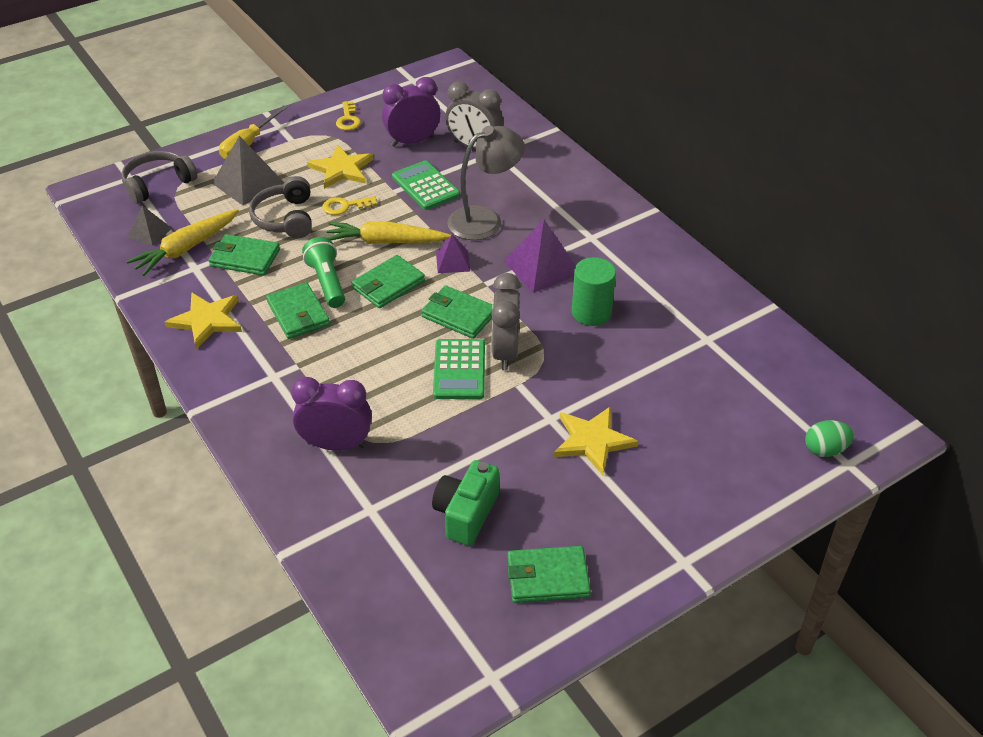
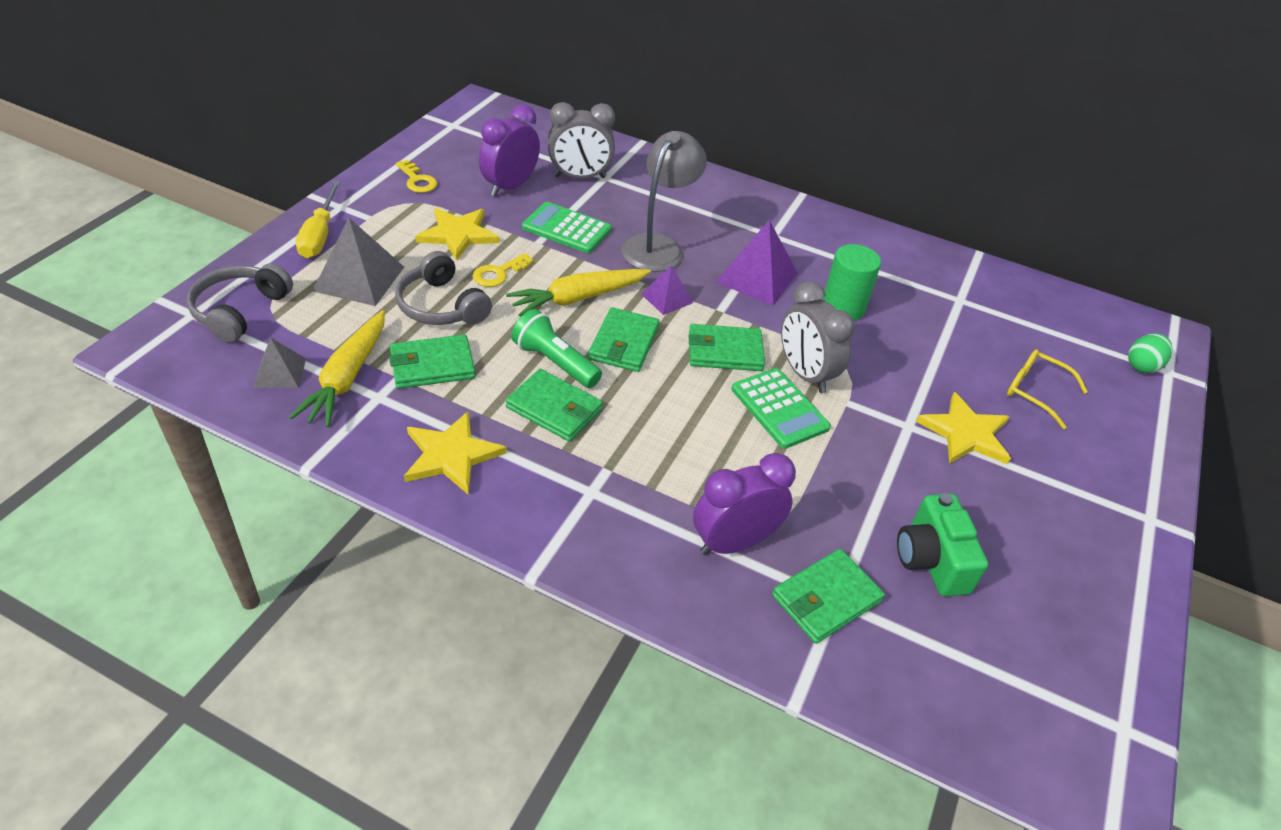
camera: 35 degrees left, 0 degrees up
(547, 577) = (1064, 592): green wallet -> green wallet (826, 599)
(692, 433) = (1035, 391): none -> yellow glasses

